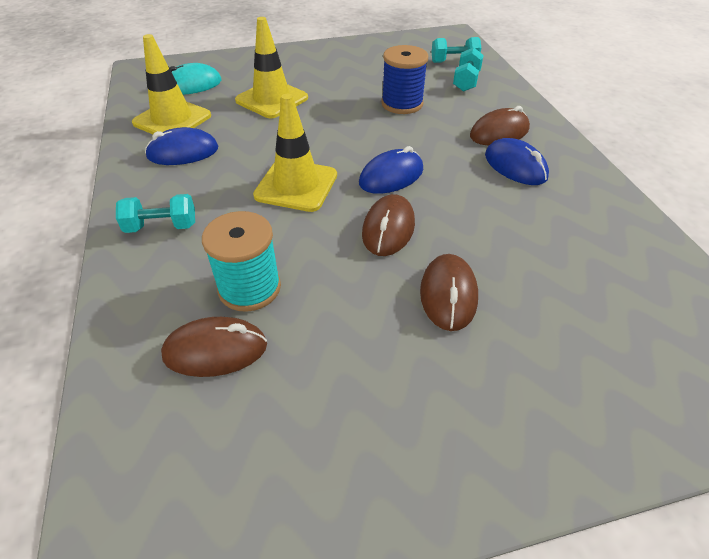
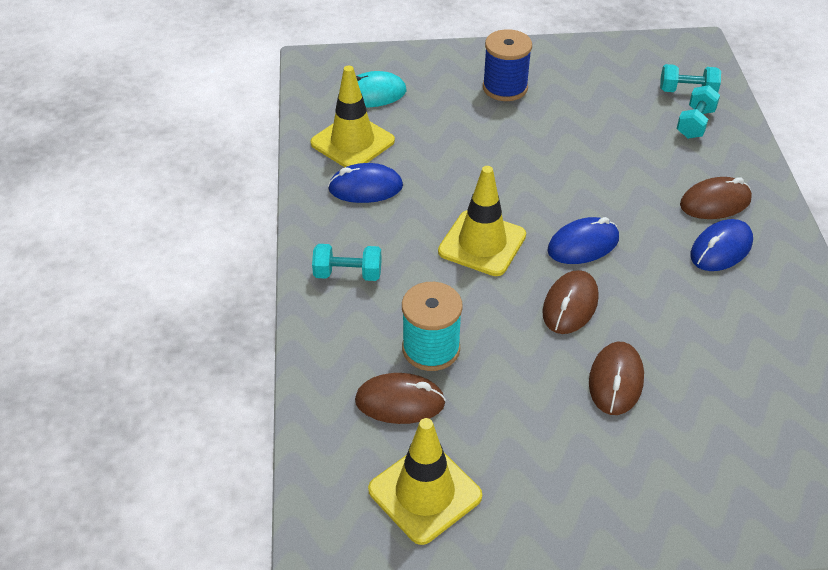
camera: 10 degrees right, 0 degrees up
(272, 99) = (462, 126): yellow traffic cone -> yellow traffic cone (425, 493)
(402, 104) = (611, 149): blue spool -> blue spool (505, 88)
(515, 166) = (721, 249): blue mouse -> blue mouse turned 75 degrees clockwise

